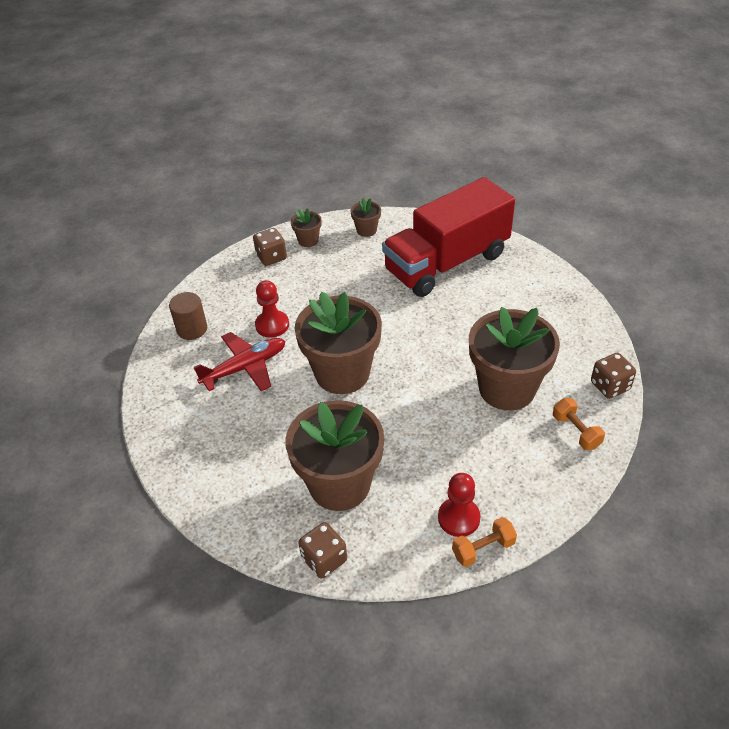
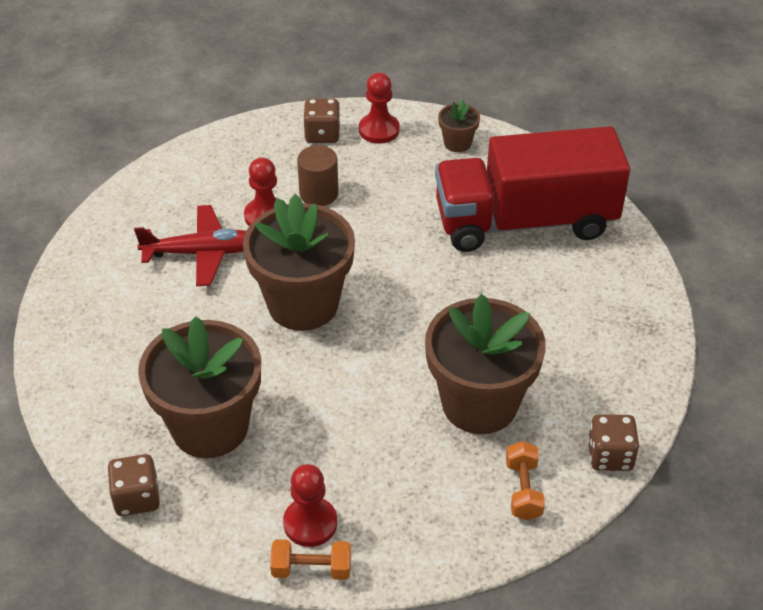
camera: 25 degrees right, 0 degrees up
(192, 329) = (177, 186): brown cylinder -> brown cylinder (319, 193)
(308, 240) = (379, 130): brown flower pot -> red pawn

